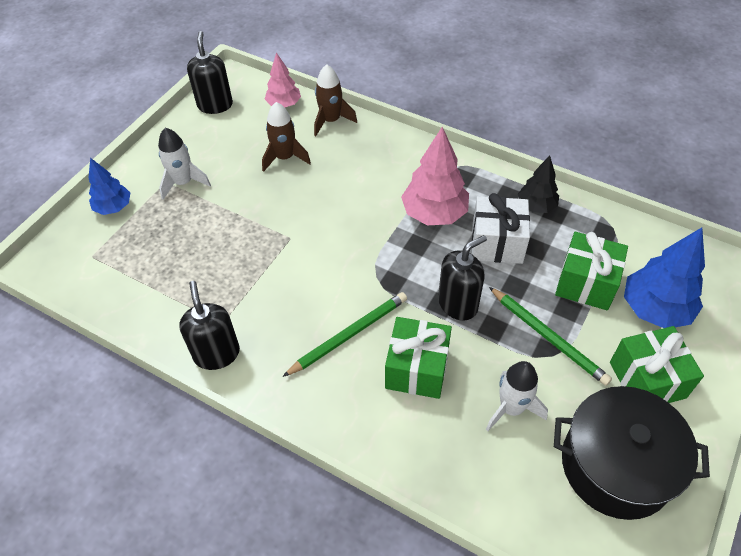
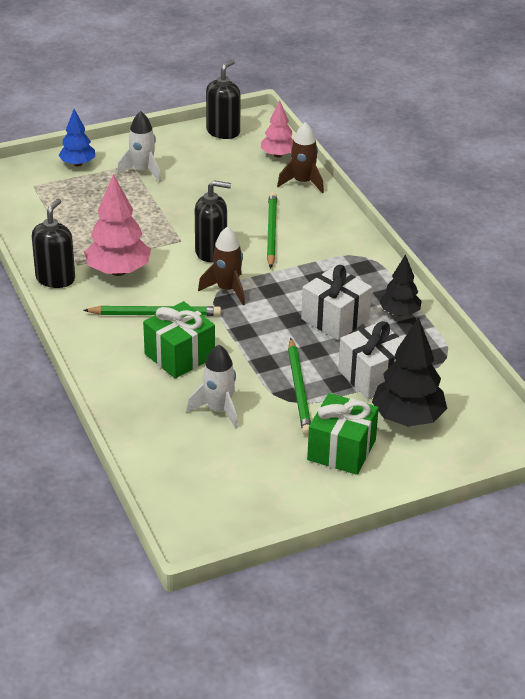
camera: 35 degrees right, 15 degrees down
(285, 158) = (236, 190): brown rocket -> brown rocket (227, 289)
(356, 184) = (271, 232): none -> green pencil
(434, 214) = (309, 278): pink tree -> pink tree (118, 271)
(458, 304) = (256, 337): black soap dispenser -> black soap dispenser (211, 252)
(586, 283) = (373, 376): green gift -> white gift
(616, 465) = (253, 476): black pot -> none
(655, 309) = (407, 418): blue tree -> black tree

